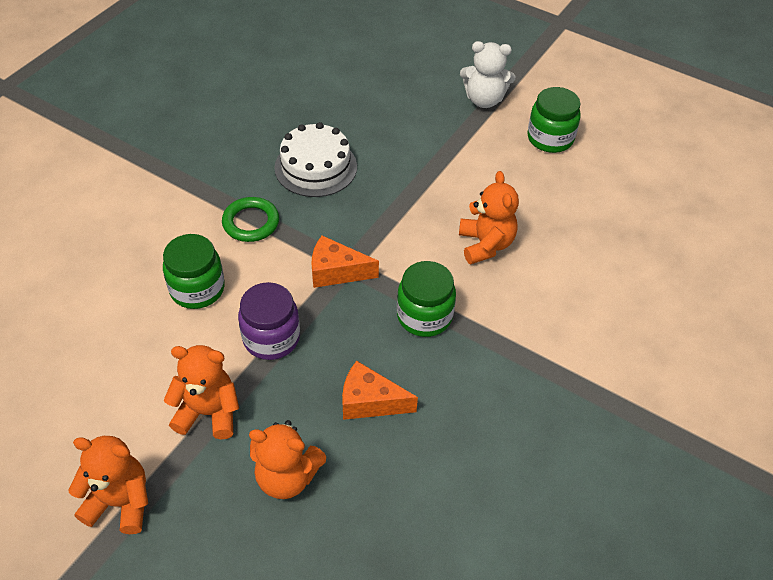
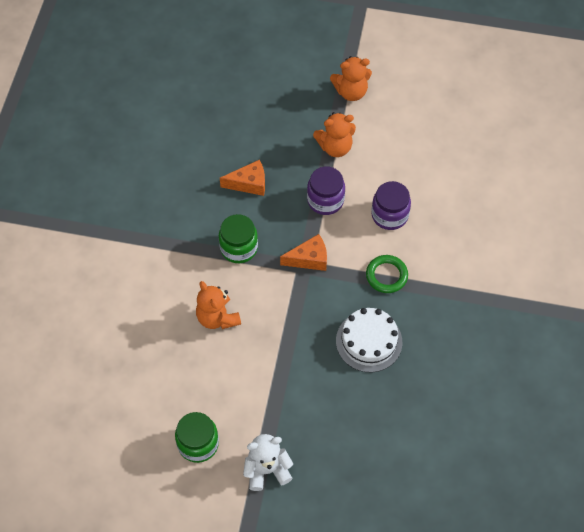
camera: 160 degrees right, 10 degrees up
(197, 289) = (389, 215): green jar -> purple jar
(287, 477) = (274, 130): orange teddy bear -> none

